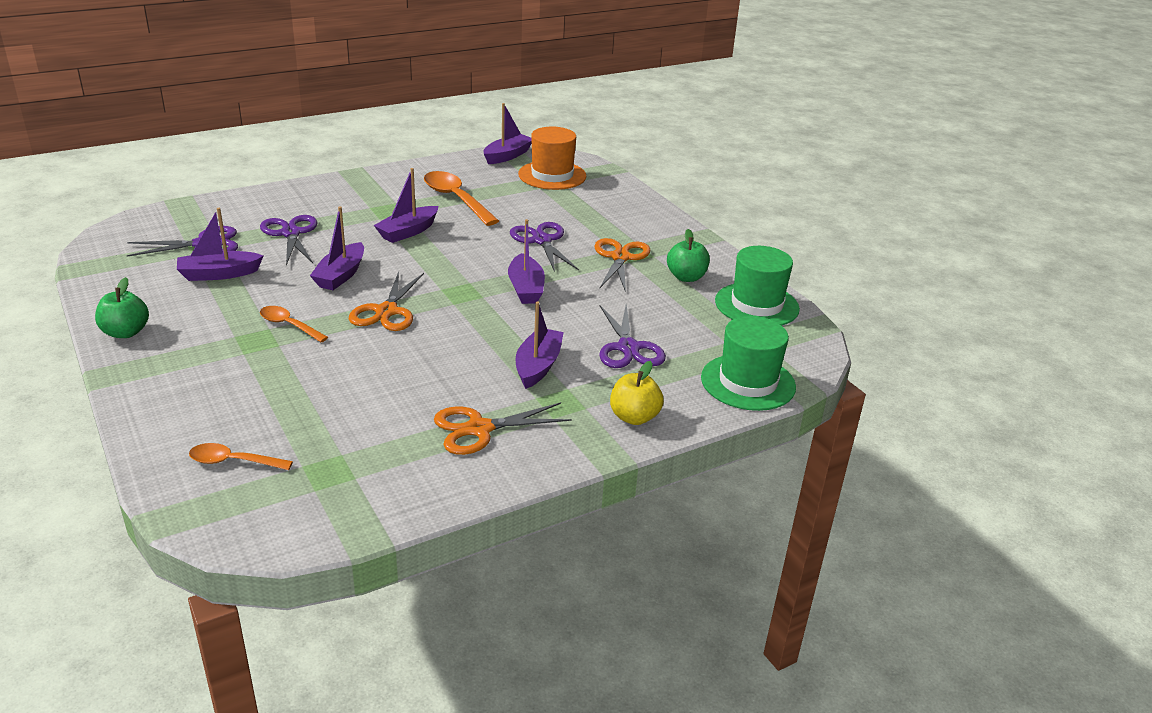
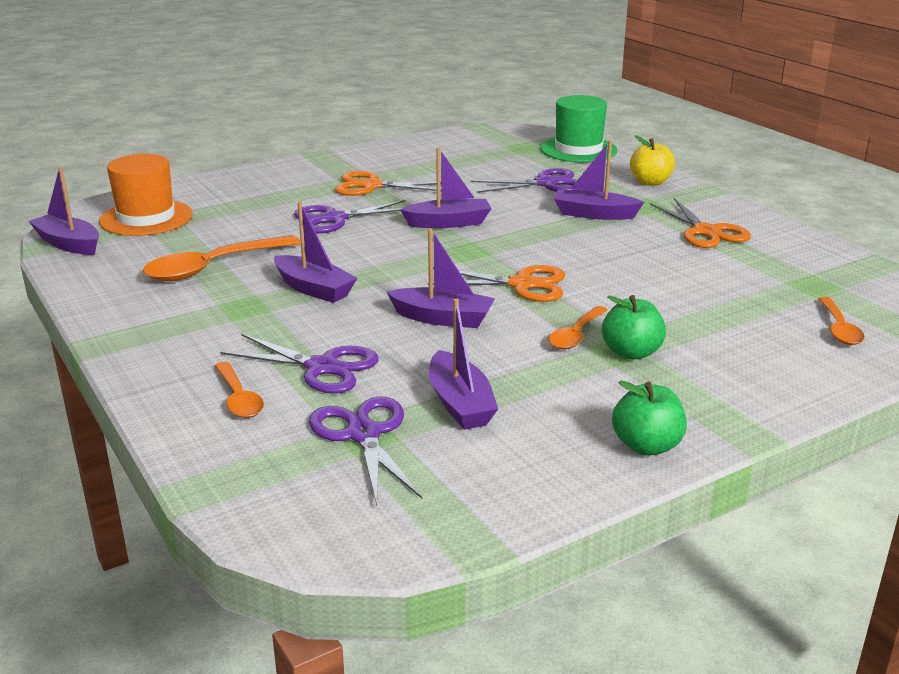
camera: 90 degrees left, 5 degrees down
(267, 211) = (239, 398): none -> orange spoon
(291, 233) = (322, 367): purple scissors -> purple scissors turned 135 degrees counterclockwise
(686, 277) = (408, 163): green apple -> green apple (631, 352)
(756, 305) = (453, 143): green hat -> none

